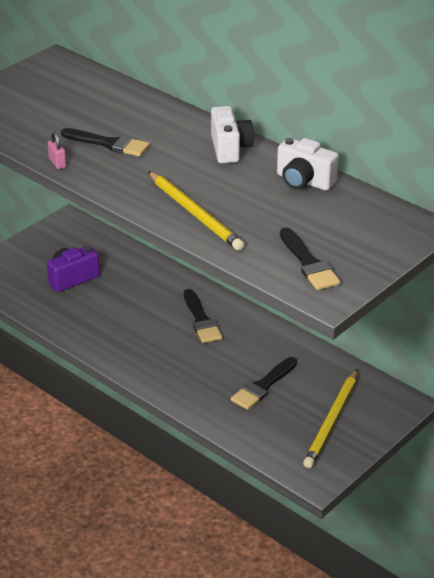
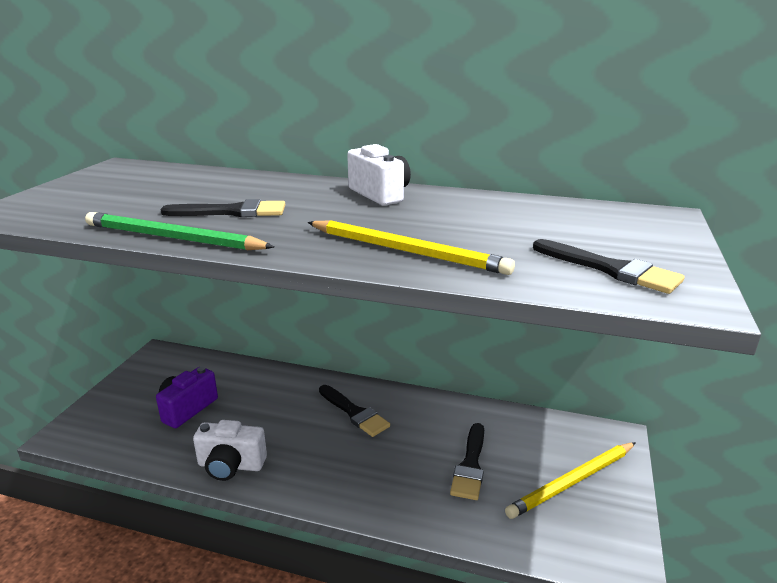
camera: 25 degrees left, 10 degrees down
(57, 163) = (173, 238): pink padlock -> green pencil
(304, 181) = (492, 204): white camera -> white camera (231, 465)
(332, 421) = (572, 482): yellow pencil -> yellow pencil turned 60 degrees clockwise

